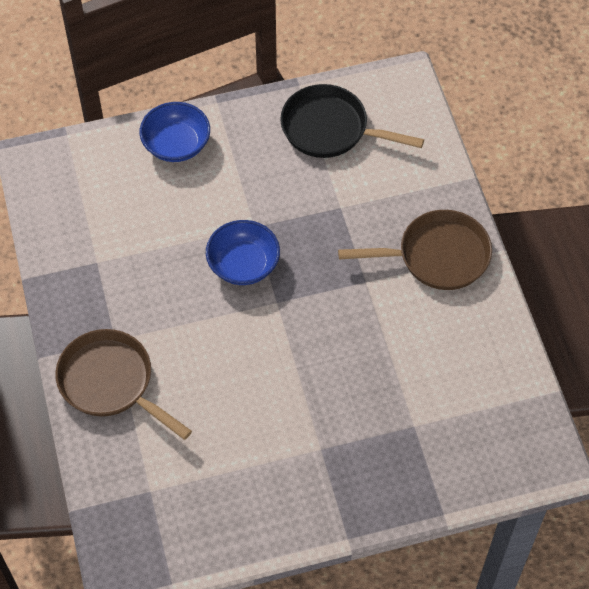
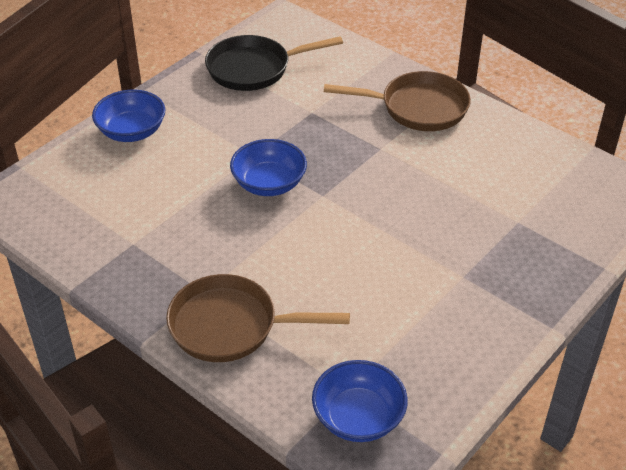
camera: 35 degrees left, 15 degrees down
(138, 517) = (358, 417): none -> blue bowl
(437, 256) = (418, 108): brown pan -> brown pan turned 45 degrees clockwise

